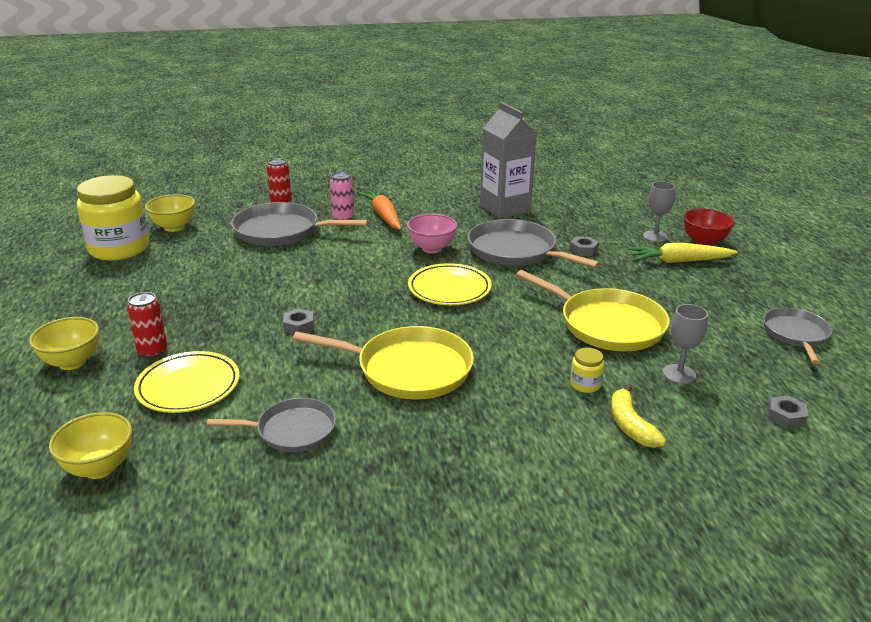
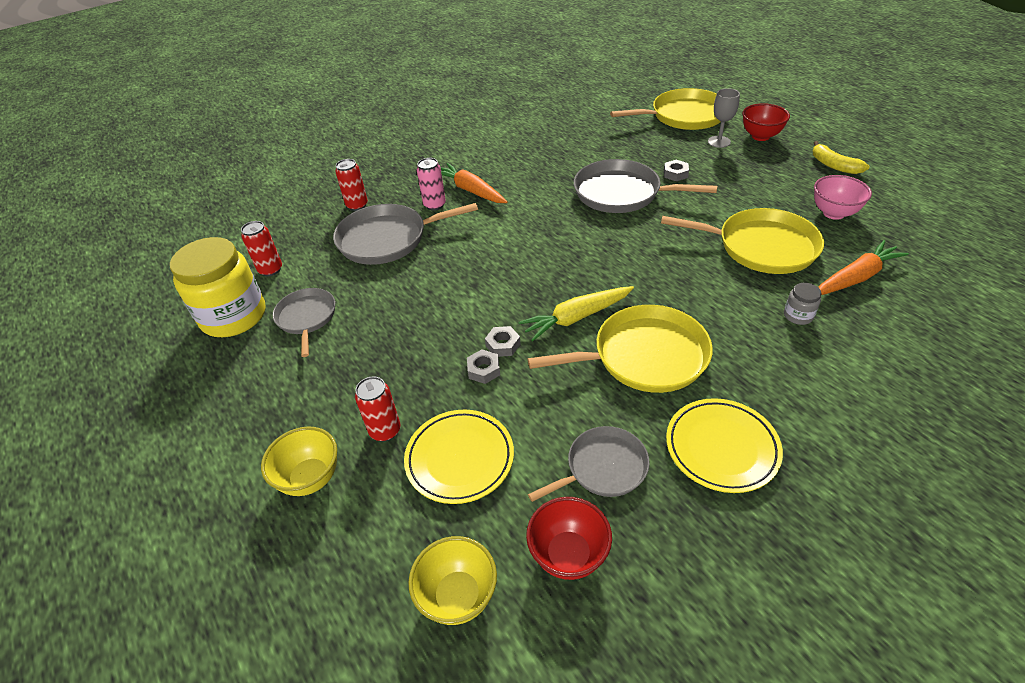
camera: 20 degrees left, 15 degrees up
(174, 227) = (270, 270): yellow bowl -> red can
(205, 474) = (568, 555): none -> red bowl
(432, 248) = (547, 214): pink bowl -> pink bowl (833, 213)
(449, 289) = (601, 254): yellow plate -> yellow plate (721, 448)
(505, 209) = (572, 149): grey carton -> none
(585, 384) = (798, 315): yellow jar -> grey jar
(630, 425) = (866, 344): yellow banana -> yellow banana (834, 165)
(641, 209) = (684, 116): none -> yellow pan
(679, 261) = (759, 162): yellow carrot -> yellow carrot (576, 318)
(679, 374) = (856, 277): grey goblet -> orange carrot
(785, 416) = (963, 290): grey nut -> grey nut (484, 370)
(796, 334) = (902, 207): grey pan -> grey pan (307, 318)

